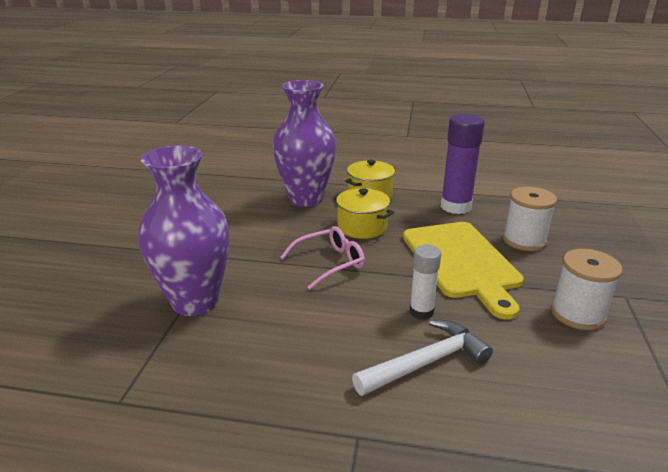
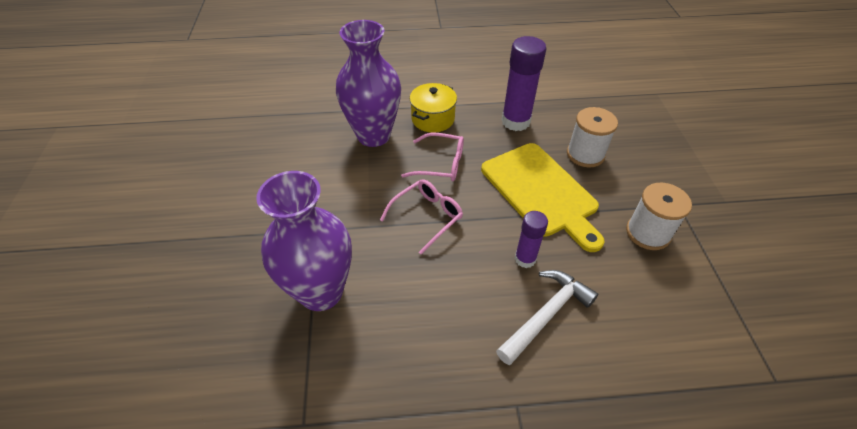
camera: 15 degrees left, 20 degrees up
(362, 227) = (440, 164): yellow pot -> pink glasses
(421, 312) = (525, 259): white glue stick -> purple glue stick

